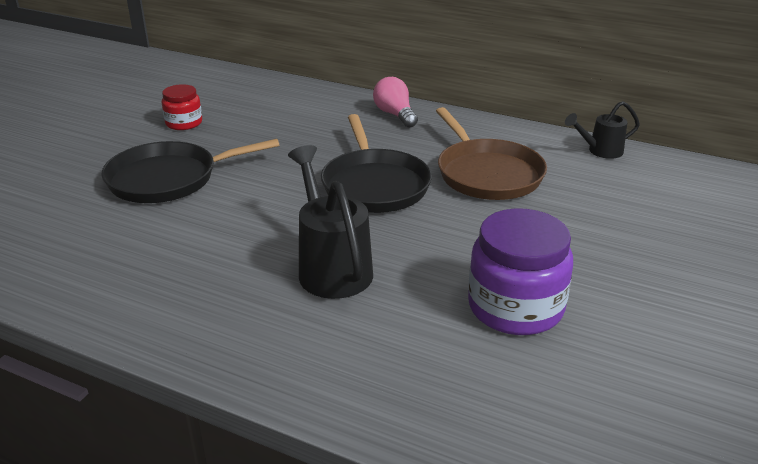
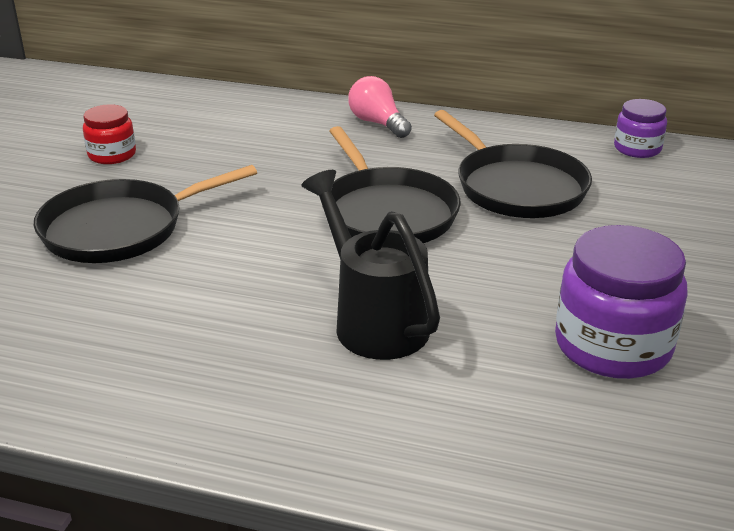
camera: 10 degrees left, 0 degrees up
(487, 174) = (517, 187): brown pan -> black pan
(600, 151) = (637, 148): black watering can -> purple jar

